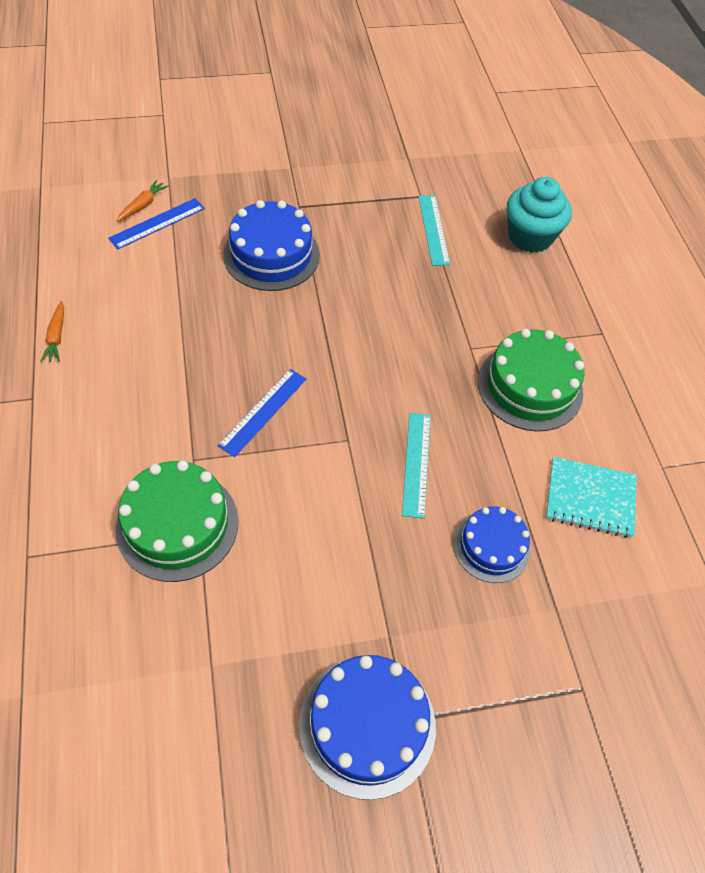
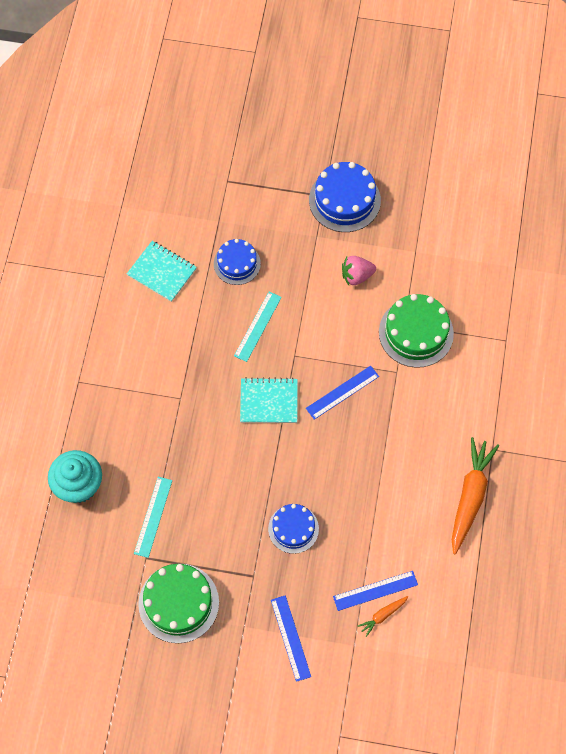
camera: 155 degrees left, 10 degrees up
(56, 337) = (470, 496): orange carrot -> orange carrot, size x2.14
(238, 169) = (290, 638): none -> blue ruler
(271, 255) = (293, 529): blue cake -> blue cake, size x0.64
(298, 587) = (356, 276): none -> pink strawberry
(357, 374) = (269, 401): none -> turquoise notebook
(530, 386) = (155, 356): green cake -> green cake (178, 603)

